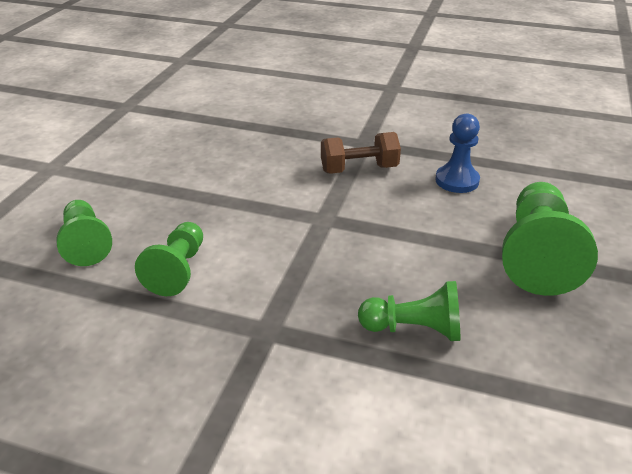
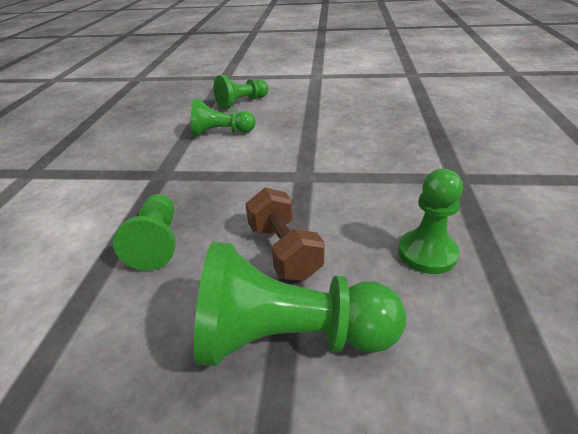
camera: 80 degrees right, 0 degrees up
(359, 169) = (399, 182): brown dumbbell -> brown dumbbell (284, 251)
(457, 180) = (427, 253): blue pawn -> green pawn

